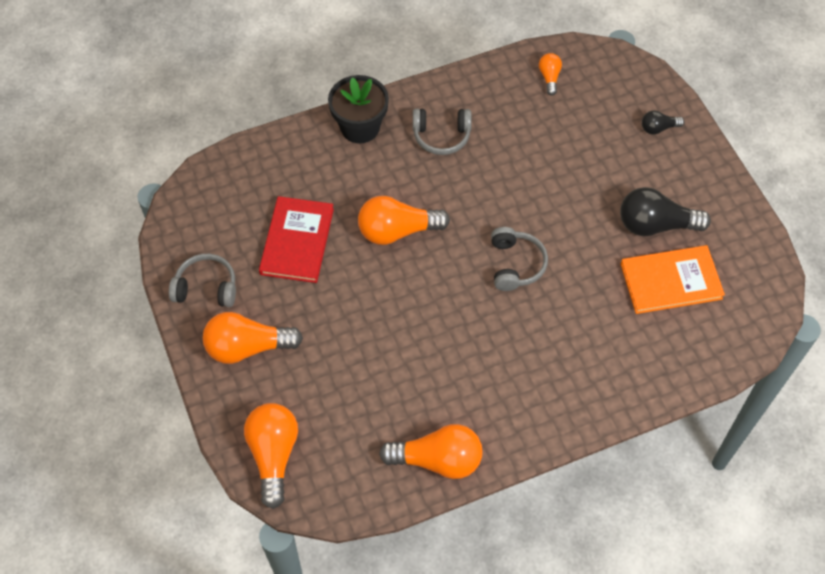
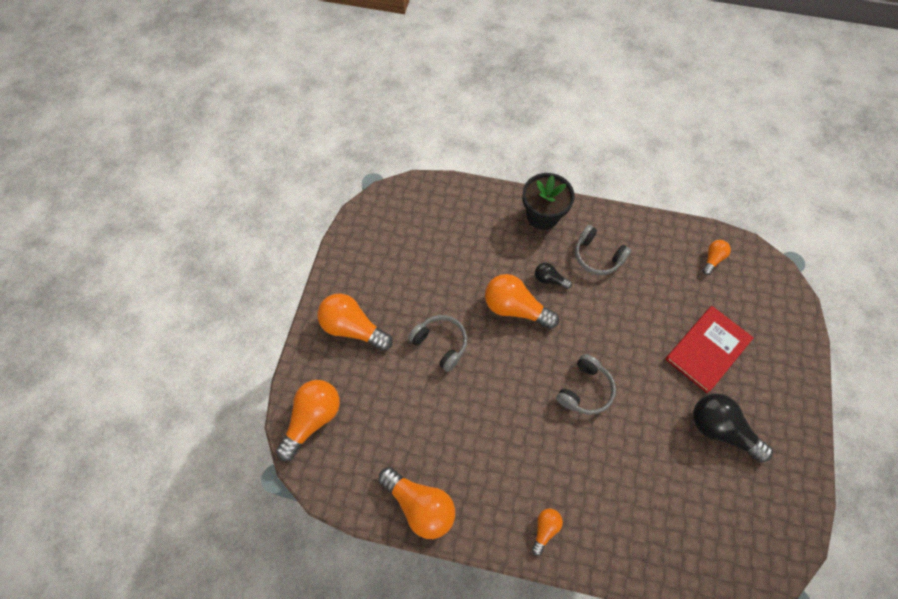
camera: 35 degrees right, 5 degrees up
(206, 288) = (357, 268): grey headphones -> grey headphones (440, 344)
(297, 241) = (440, 272): red book -> red book (707, 349)
(564, 405) = (545, 529): none -> orange light bulb
(658, 128) = (776, 351): black light bulb -> black light bulb (549, 279)
(671, 281) = (702, 485): orange book -> none

